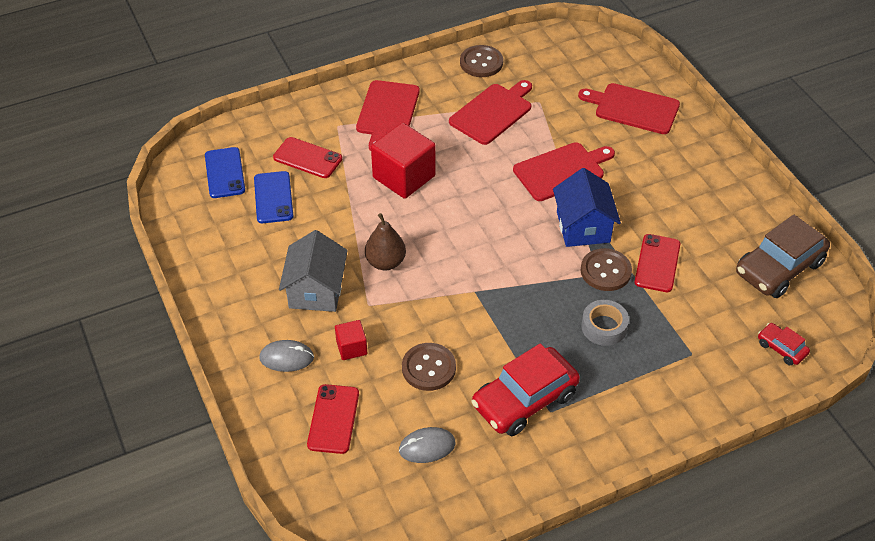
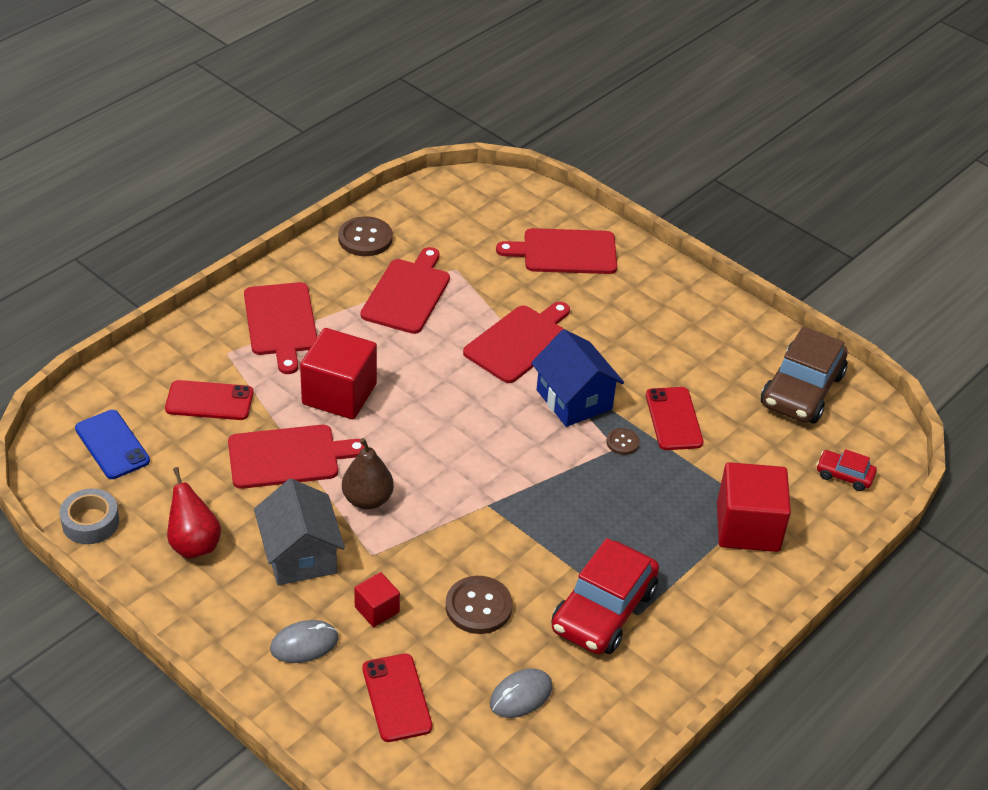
camera: 25 degrees left, 5 degrees down
(245, 261) = (194, 544): none -> red pear
(273, 197) = (190, 459): blue phone -> none
(344, 214) = (288, 456): none -> red cutting board
(604, 327) = (650, 505): grey tape -> grey tape (90, 522)
(605, 271) = (622, 442): brown button -> brown button, size x0.54
(676, 368) = (748, 527): none -> red cube

